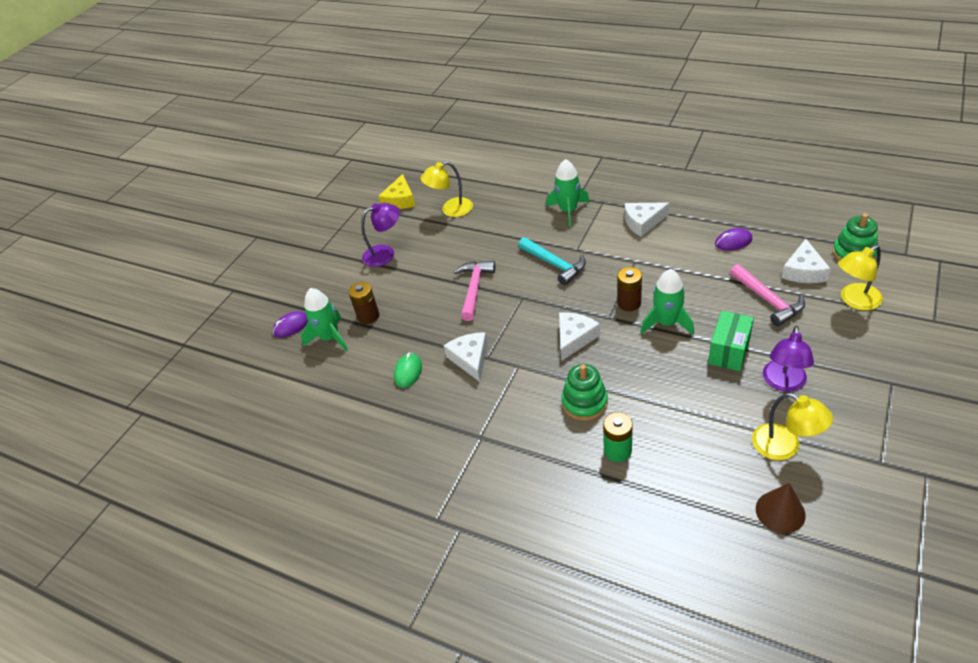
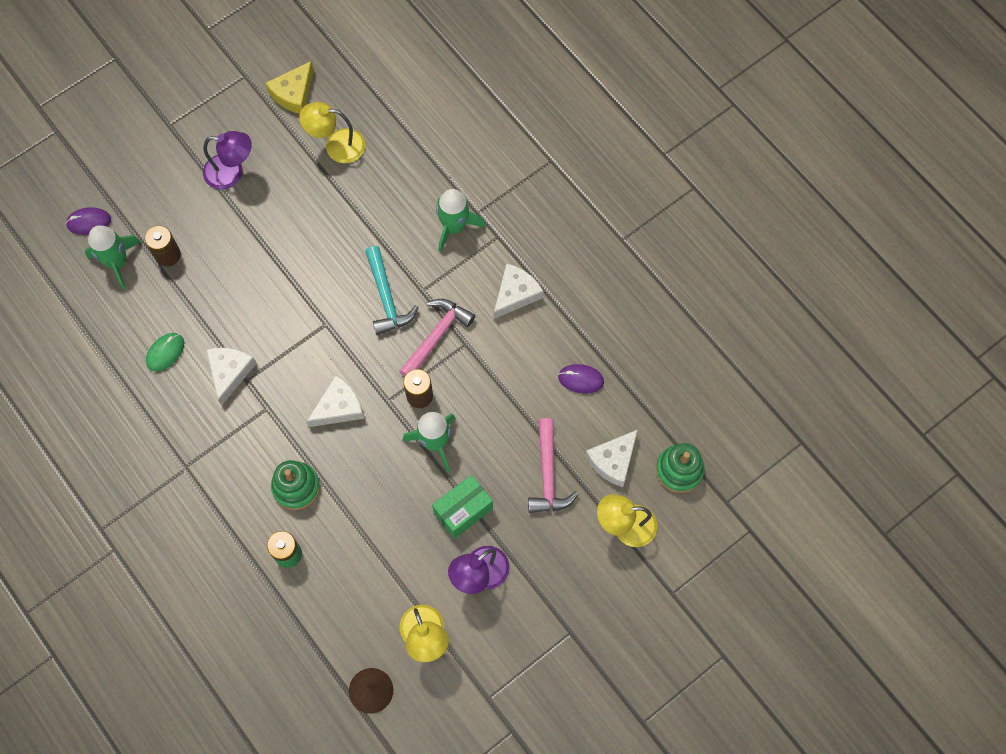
camera: 20 degrees right, 25 degrees up
(474, 289) = (289, 282): pink hammer -> pink hammer (436, 336)
(643, 222) = (515, 294): white cheese -> white cheese turned 120 degrees clockwise

